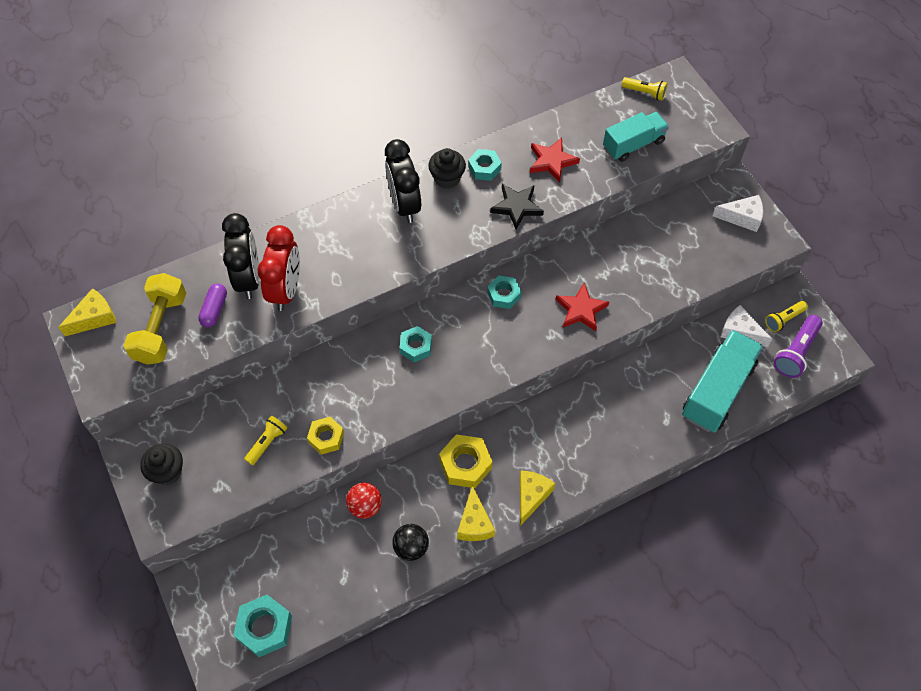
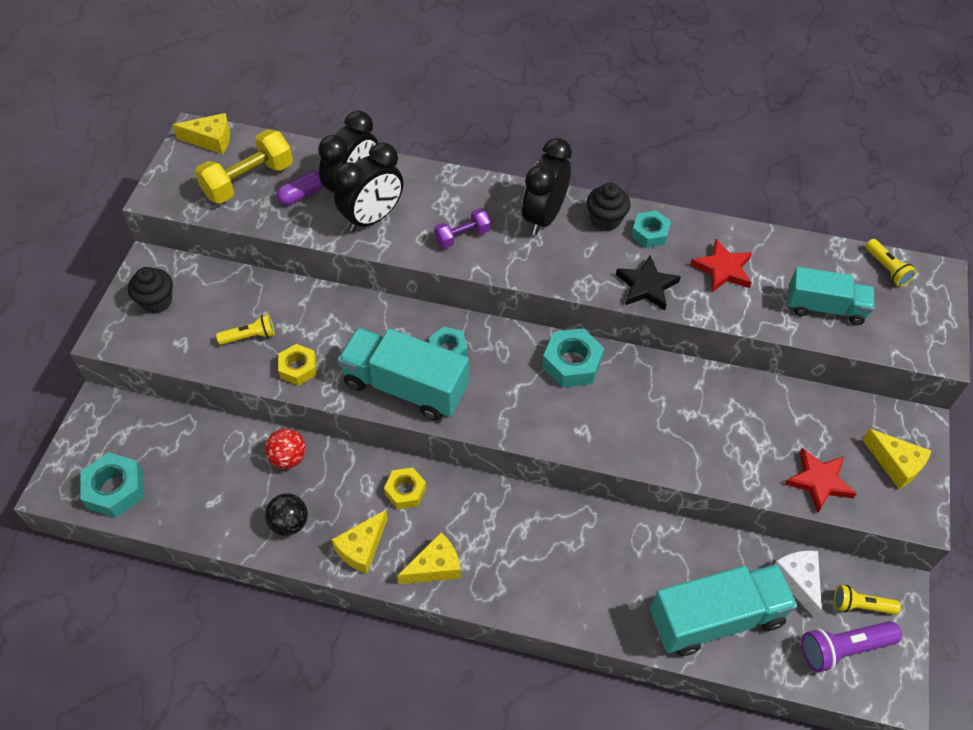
camera: 40 degrees right, 5 degrees down
(286, 290) = (372, 218): red clock -> black clock
(363, 258) = (462, 236): none -> purple dumbbell
(413, 393) = (405, 387): none -> turquoise truck
(465, 464) = (405, 491): yellow nut -> yellow nut, size x0.67
(504, 295) = (572, 363): turquoise nut -> turquoise nut, size x1.50
(581, 310) = (633, 429): red star -> red star (819, 481)
(742, 217) = (895, 464): white cheese -> yellow cheese

